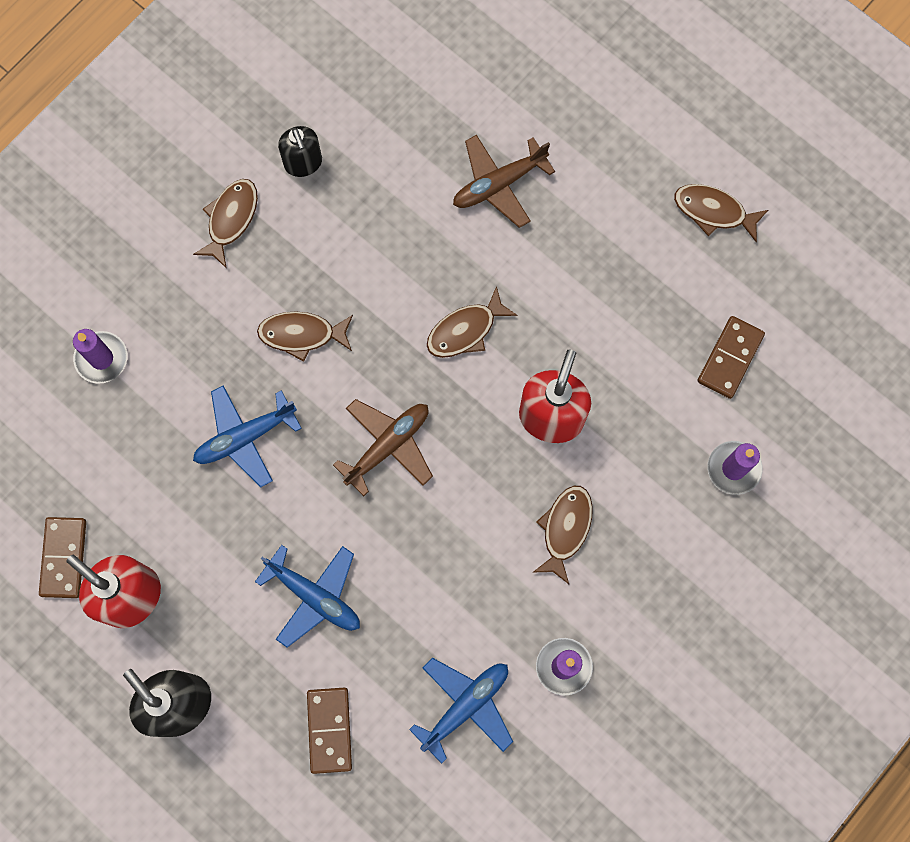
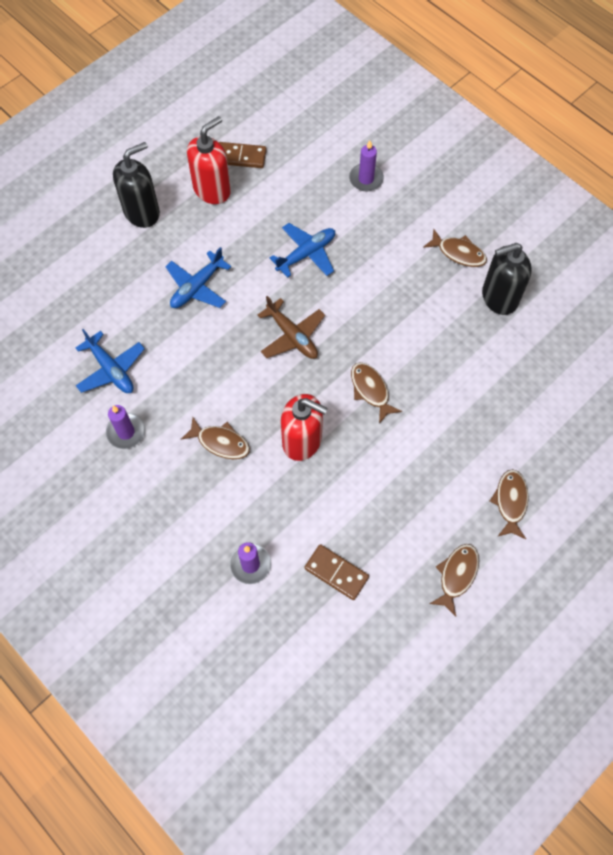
camera: 95 degrees right, 10 degrees down
(245, 437) = (306, 254): blue plane -> blue plane turned 75 degrees clockwise
(302, 334) = (374, 290): brown fish -> brown fish (510, 502)
(303, 163) = (499, 297): black soap dispenser -> black soap dispenser, size x1.61
(330, 730) = (111, 291): brown domino -> none
(498, 184) = (481, 421): brown plane -> none

